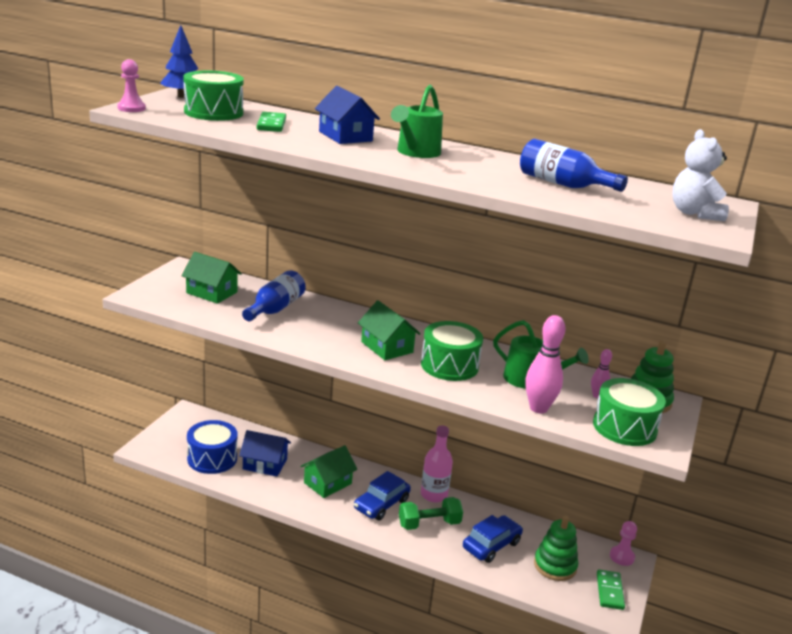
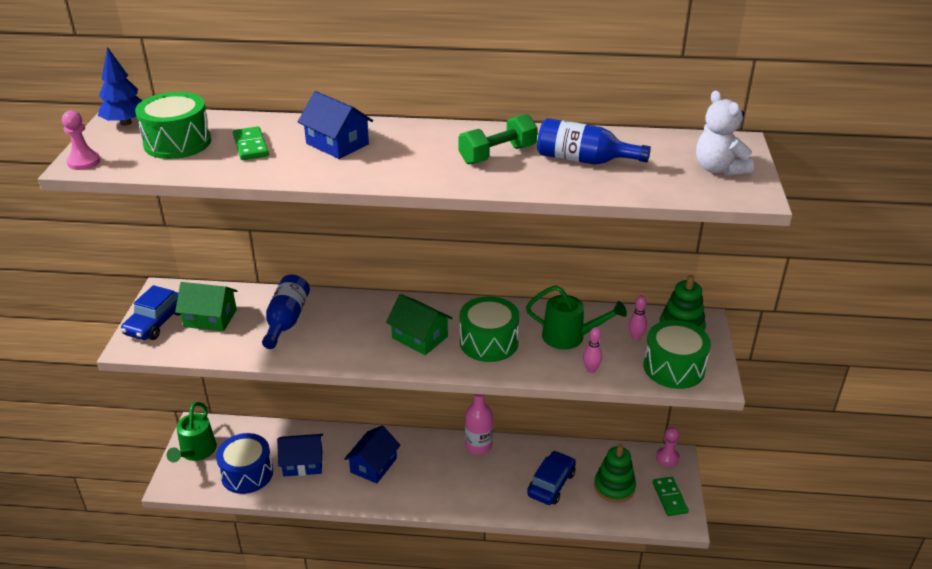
camera: 15 degrees left, 10 degrees up
(327, 483) = (373, 465): green house -> blue house
(381, 504) = (434, 472): blue car -> blue car (156, 322)
(415, 153) = (421, 151): green watering can -> green watering can (196, 452)
(429, 524) = (486, 479): green dumbbell -> green dumbbell (497, 155)
(538, 408) = (591, 369): pink bowling pin -> pink bowling pin, size x0.53

